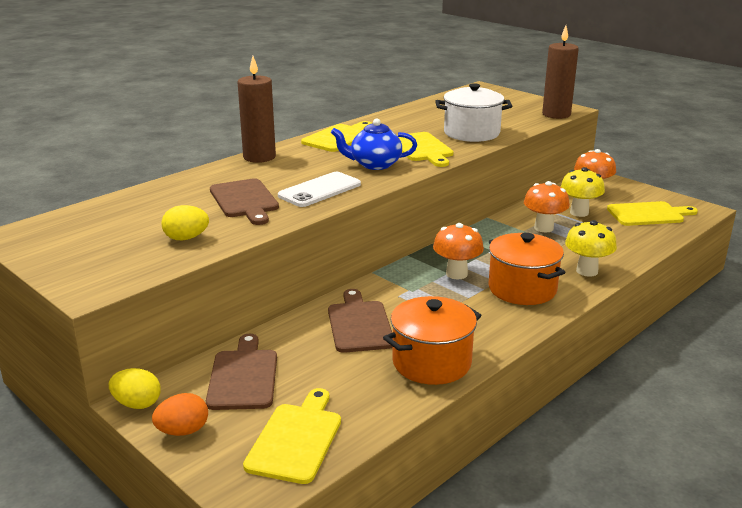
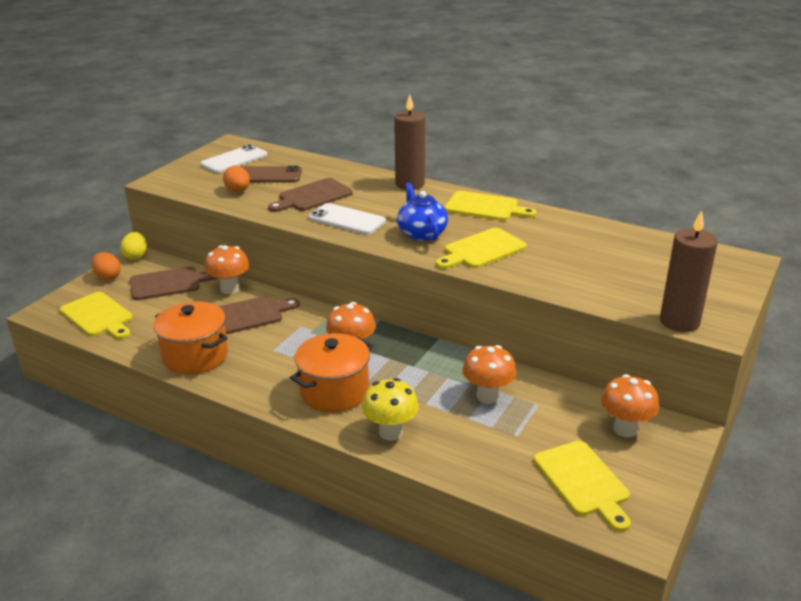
camera: 75 degrees right, 5 degrees up
(78, 235) = (234, 160): none -> white phone
(157, 219) = (267, 175): none -> brown phone
(186, 238) = (238, 191): yellow egg -> orange egg
(290, 332) = (230, 289): none -> orange mushroom
(296, 439) = (98, 316): yellow cutting board -> yellow cutting board turned 45 degrees clockwise
(471, 133) = (554, 271): white pot -> none
(579, 212) = (549, 421): yellow mushroom -> none

